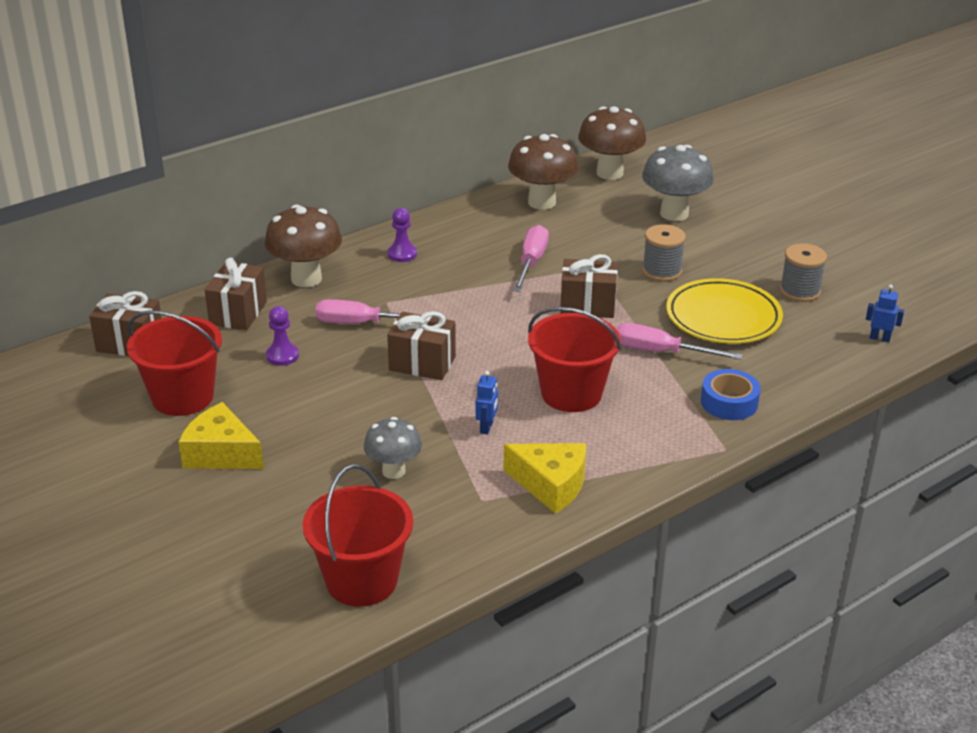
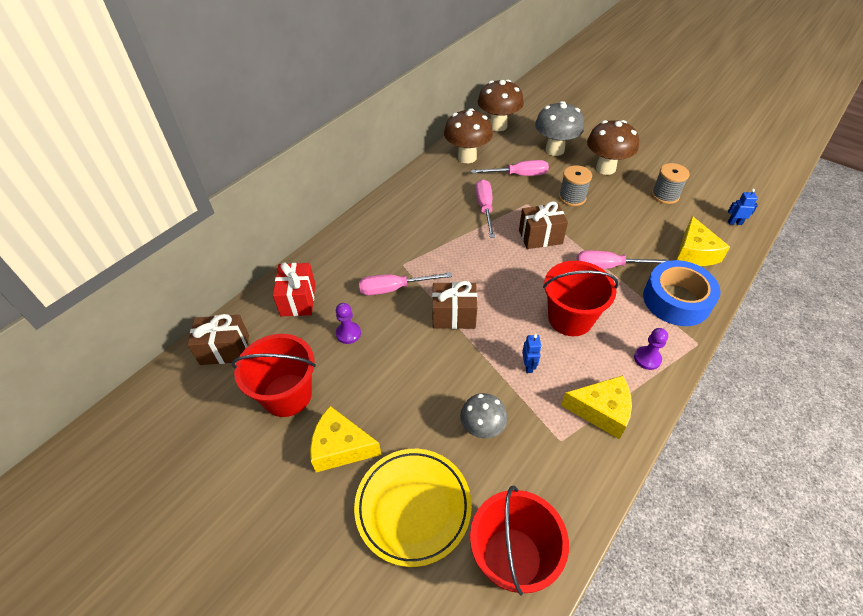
camera: 15 degrees left, 15 degrees up
(238, 313) = (298, 300): brown gift -> red gift
(306, 279) = (336, 256): brown mushroom -> brown mushroom (605, 168)
(402, 254) = (394, 220): purple pawn -> purple pawn (647, 358)
(602, 234) = (518, 175): none -> pink screwdriver
(723, 317) = (631, 227): yellow plate -> yellow plate (413, 507)
(729, 402) = (676, 300): blue tape -> blue tape, size x1.61
(793, 359) = (694, 253): none -> yellow cheese

